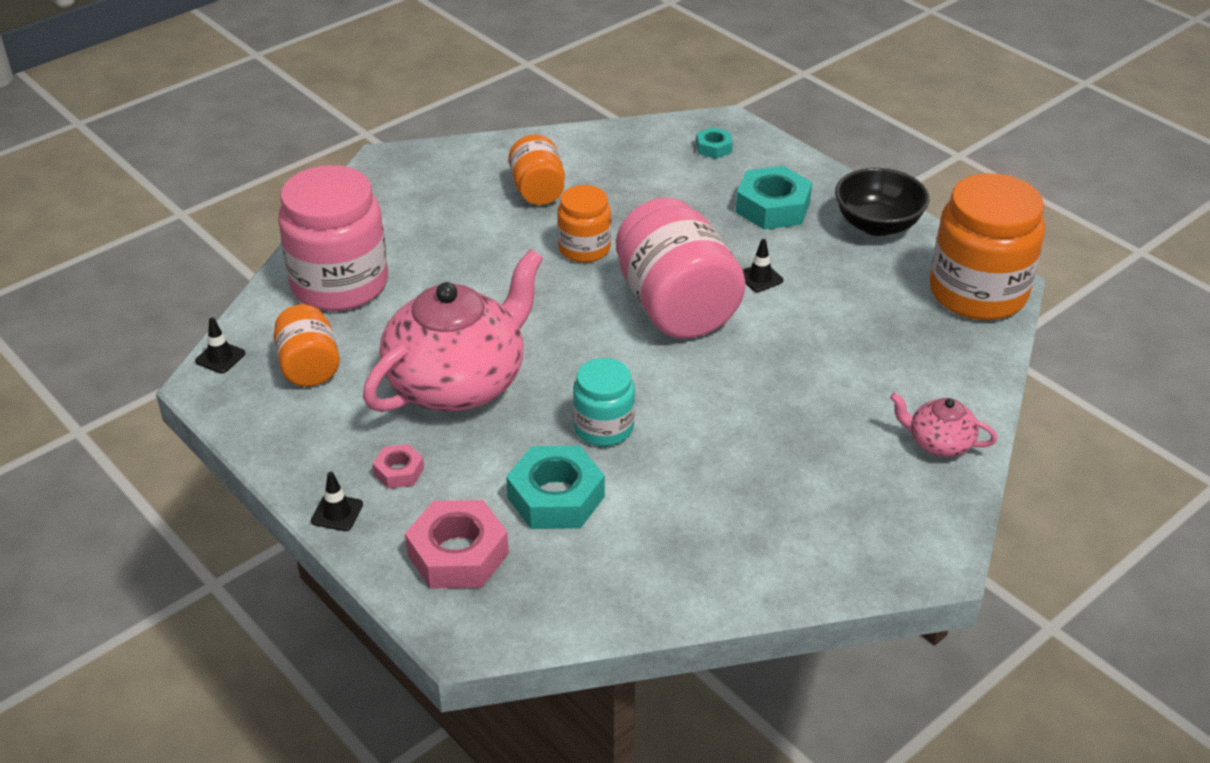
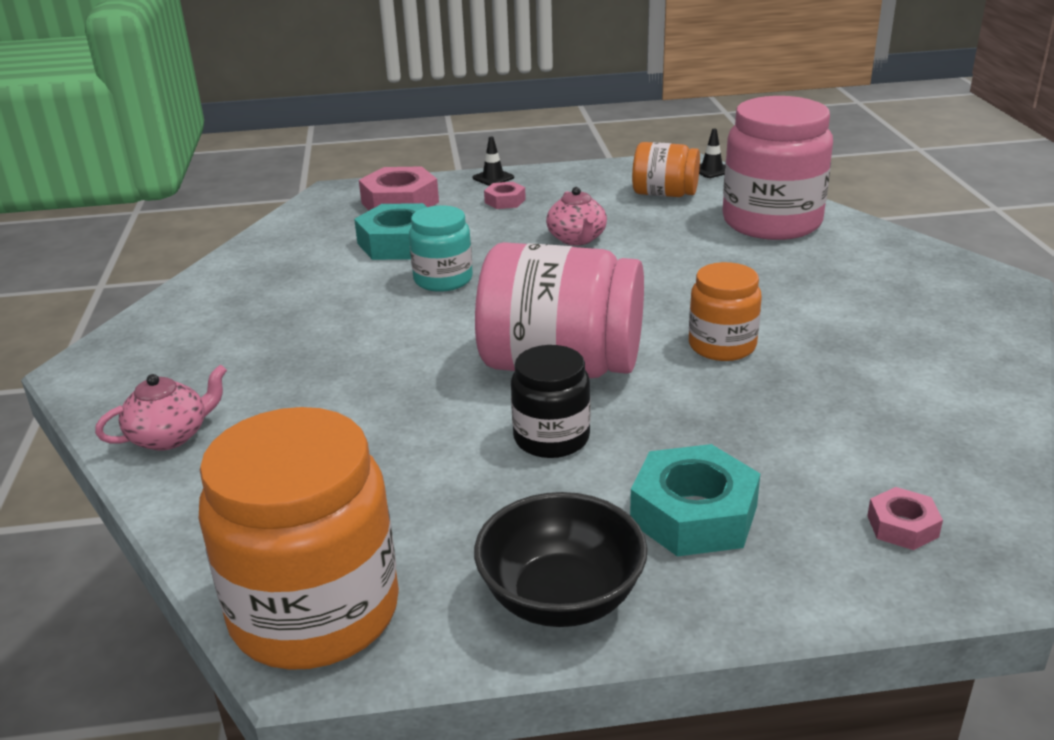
camera: 125 degrees right, 10 degrees down
(458, 382) = (577, 239): pink teapot -> pink teapot, size x0.45
(538, 191) = (871, 351): orange jar -> none
(713, 148) = (902, 526): turquoise nut -> pink nut
(760, 278) = (551, 438): black traffic cone -> black jar

